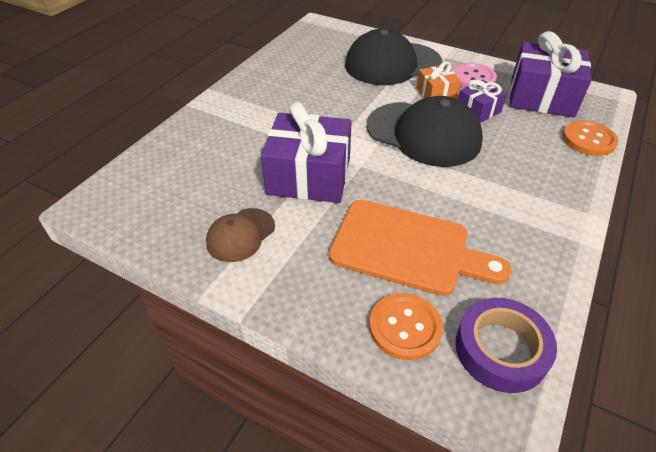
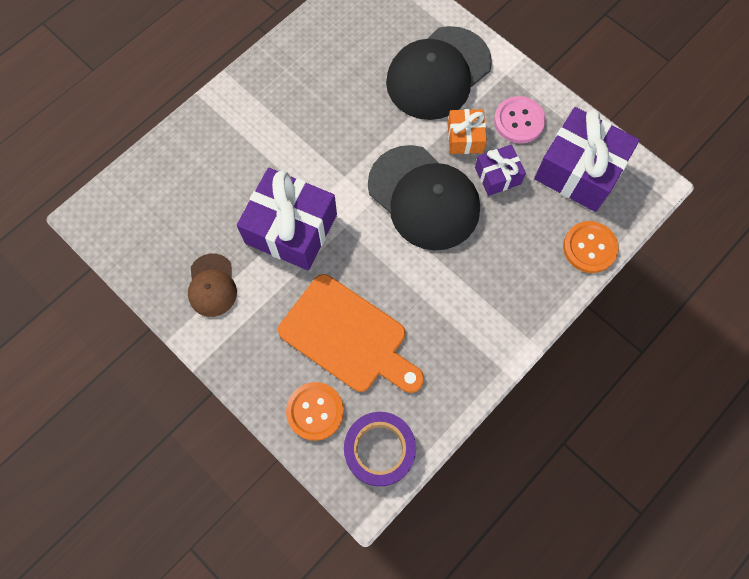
camera: 15 degrees right, 25 degrees up
(241, 235) = (212, 285): brown cap -> brown cap turned 60 degrees counterclockwise
(392, 64) = (438, 73): black cap -> black cap turned 45 degrees counterclockwise

